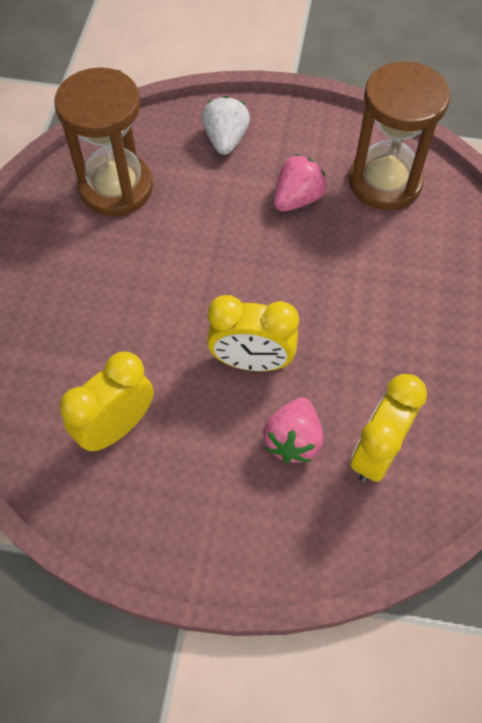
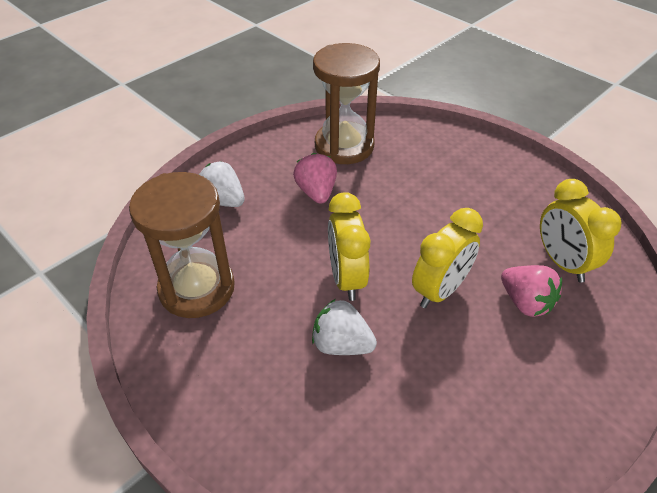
camera: 55 degrees left, 15 degrees down
(116, 427) = (443, 413): yellow clock -> yellow clock (346, 278)
(134, 319) = (341, 344): none -> white strawberry

